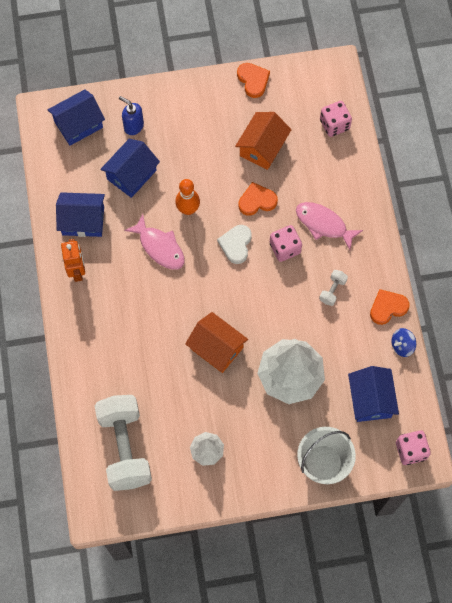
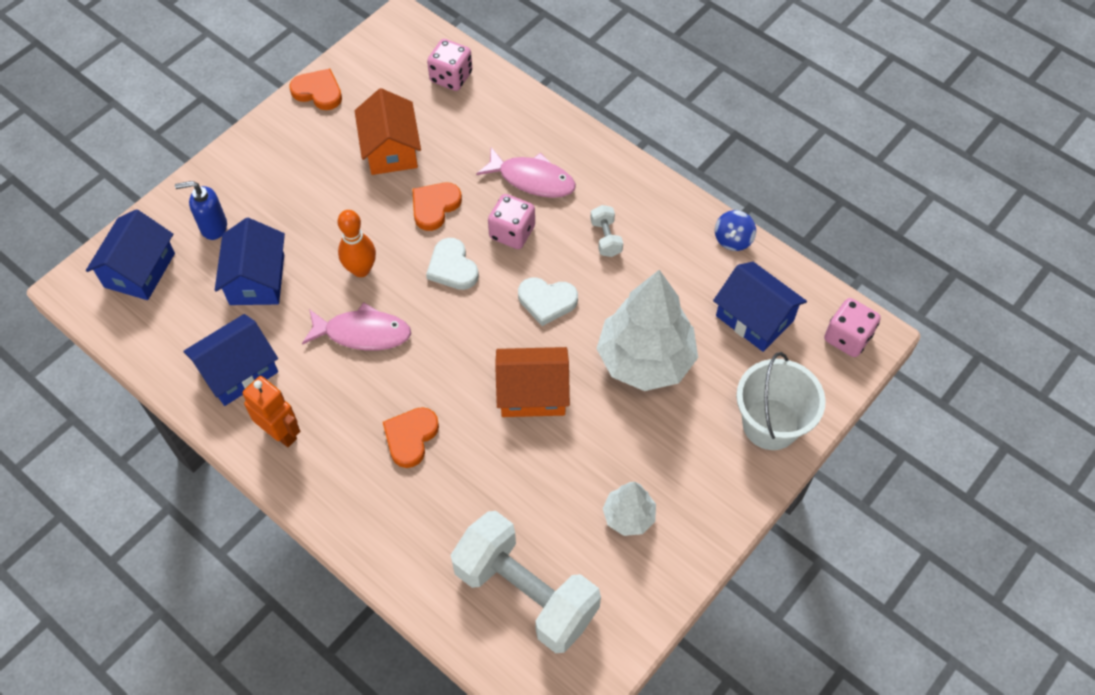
camera: 40 degrees left, 10 degrees down
(268, 303) = (547, 301): none -> white heart
(323, 224) = (532, 179): pink fish -> pink fish turned 150 degrees counterclockwise
(387, 307) = (681, 213): orange heart -> orange heart (410, 437)

